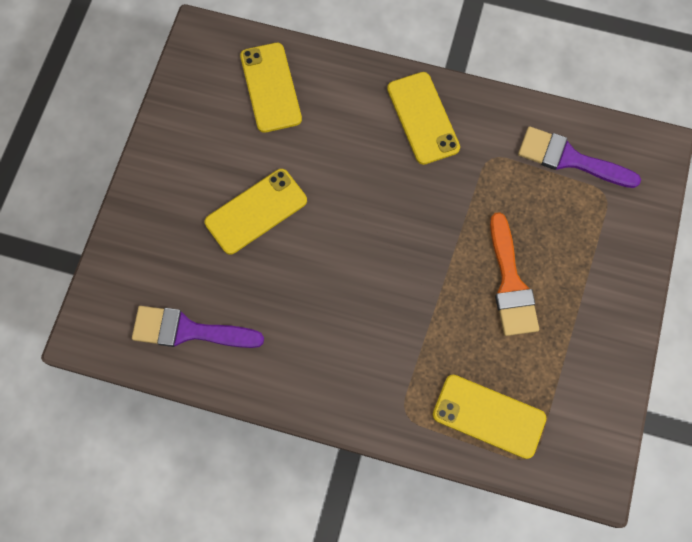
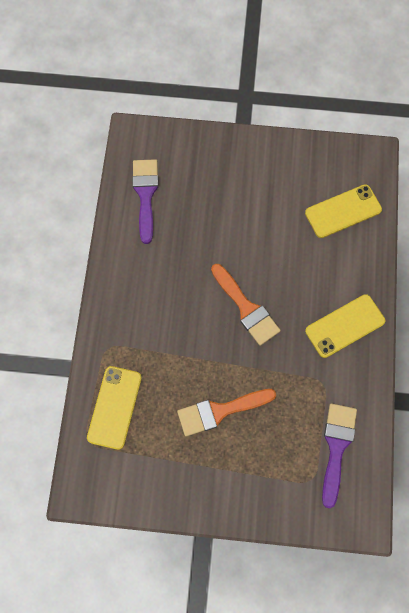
camera: 80 degrees right, 0 degrees up
(256, 211) = (241, 220): yellow phone -> none
(380, 227) = (246, 308): none -> orange brush

